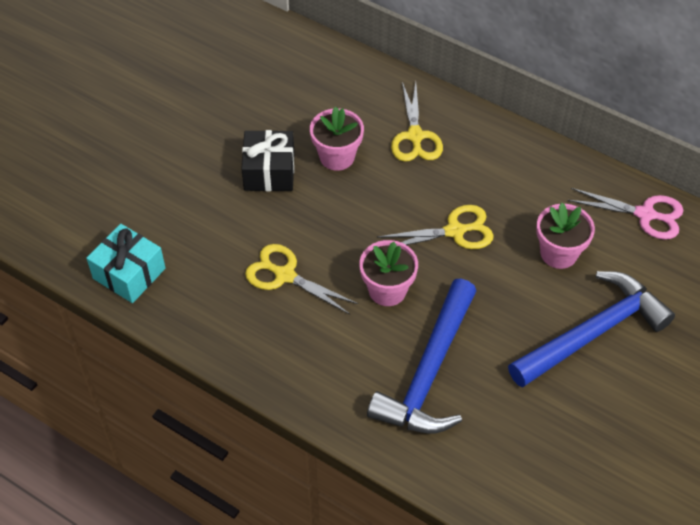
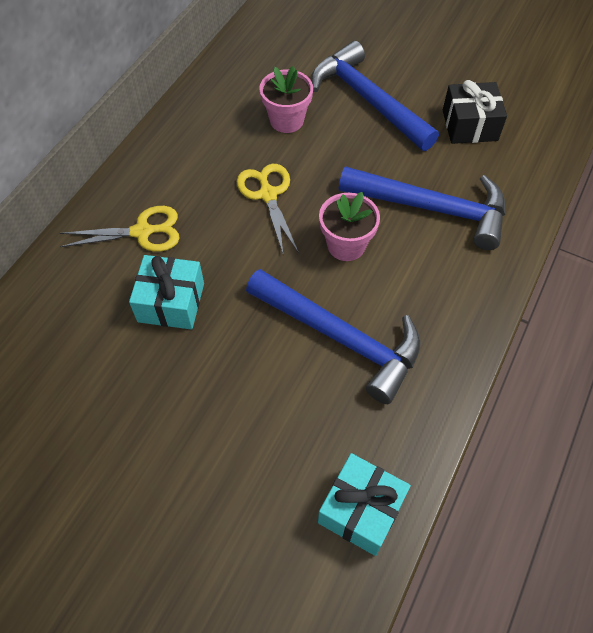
camera: 95 degrees left, 5 degrees up
(269, 172) = (194, 370): black gift -> black gift (469, 125)
(285, 275) = (340, 338): yellow scissors -> blue hammer
(337, 157) = (171, 302): pink flower pot -> turquoise gift
(645, 214) = (238, 65): pink scissors -> none

